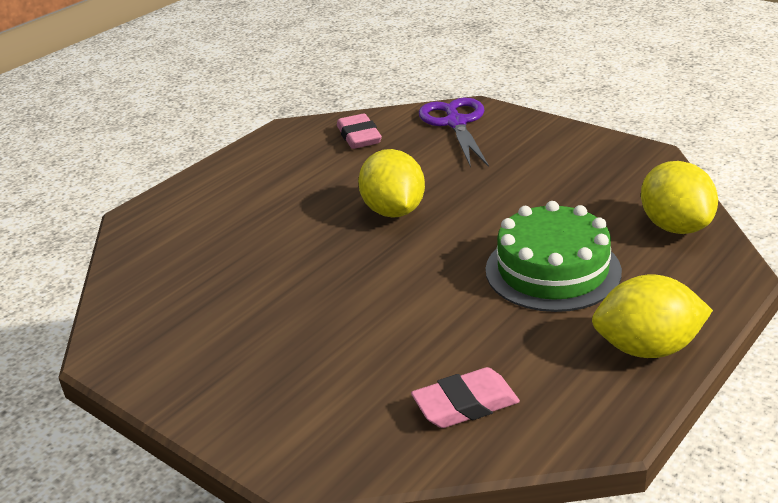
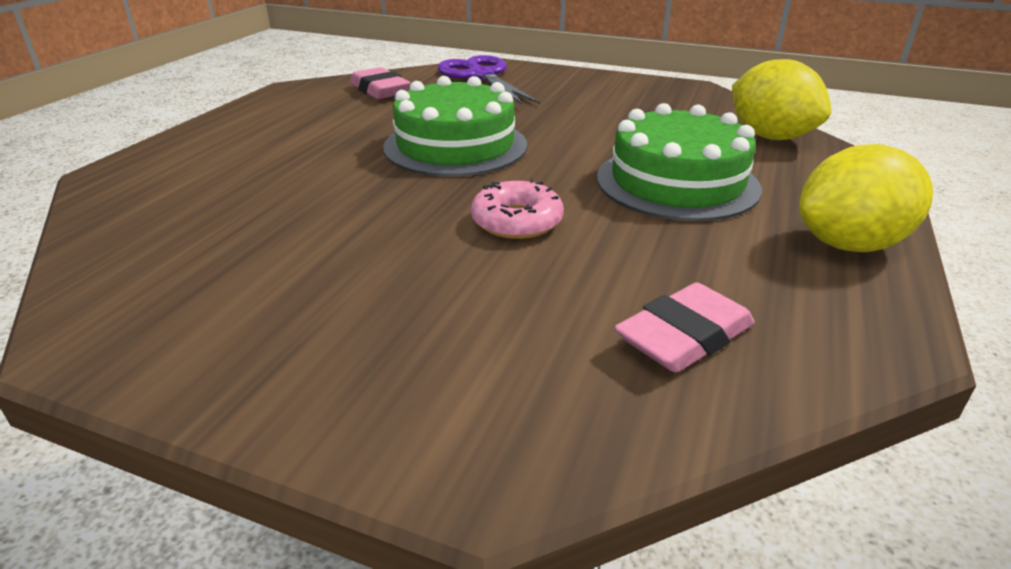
camera: 20 degrees left, 0 degrees up
(393, 211) = (455, 146): yellow lemon -> green cake
(404, 294) = (517, 221): none -> pink donut

